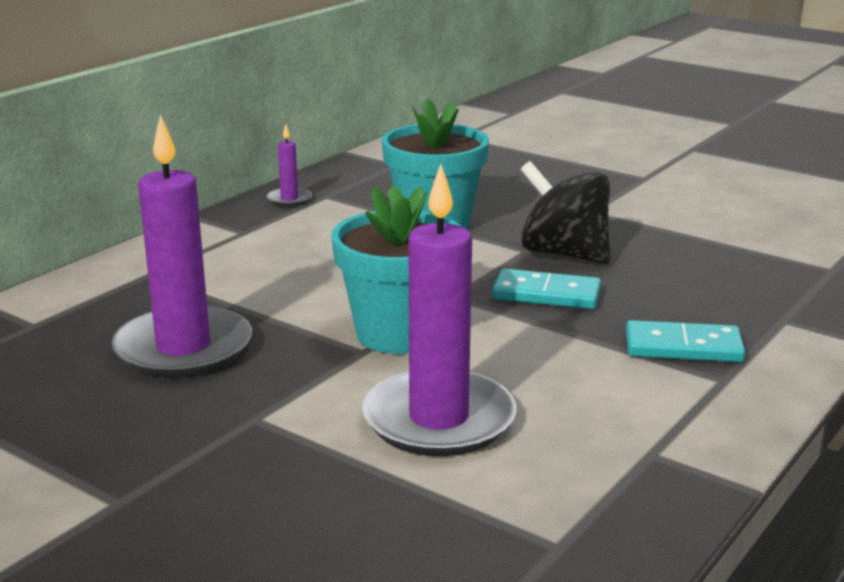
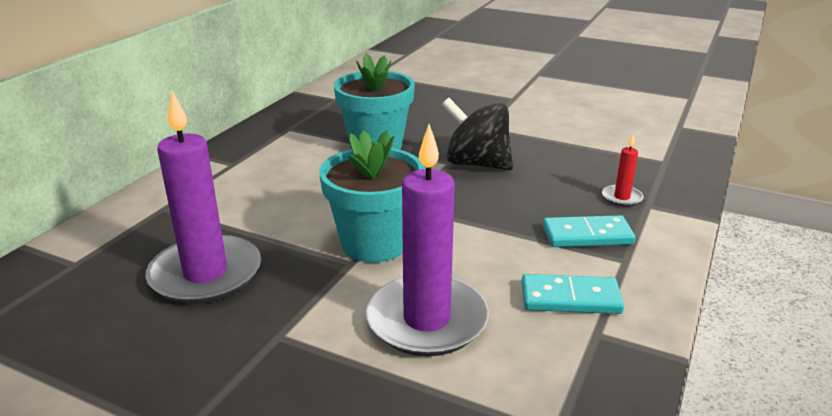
camera: 10 degrees left, 5 degrees up
(289, 199) = (262, 133): purple candle -> none
(546, 294) = (474, 199): turquoise domino -> turquoise domino (570, 298)
(750, 308) = (621, 198): none -> red candle

